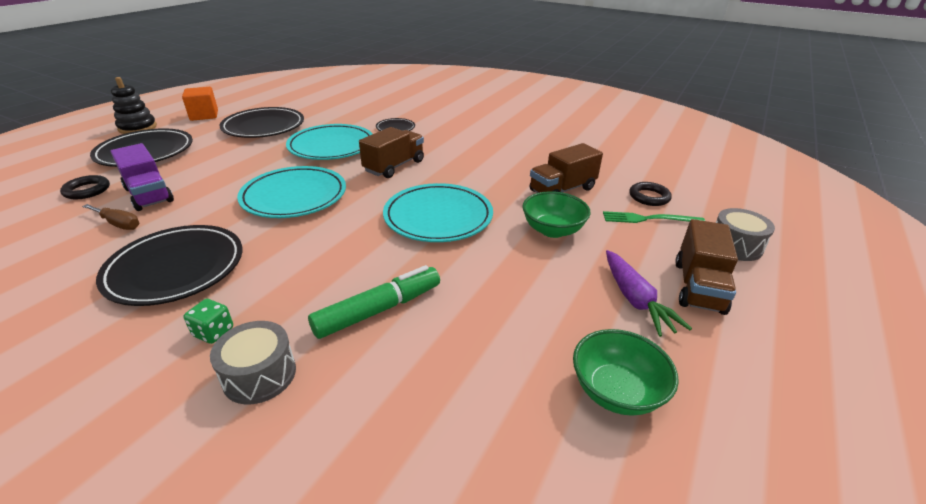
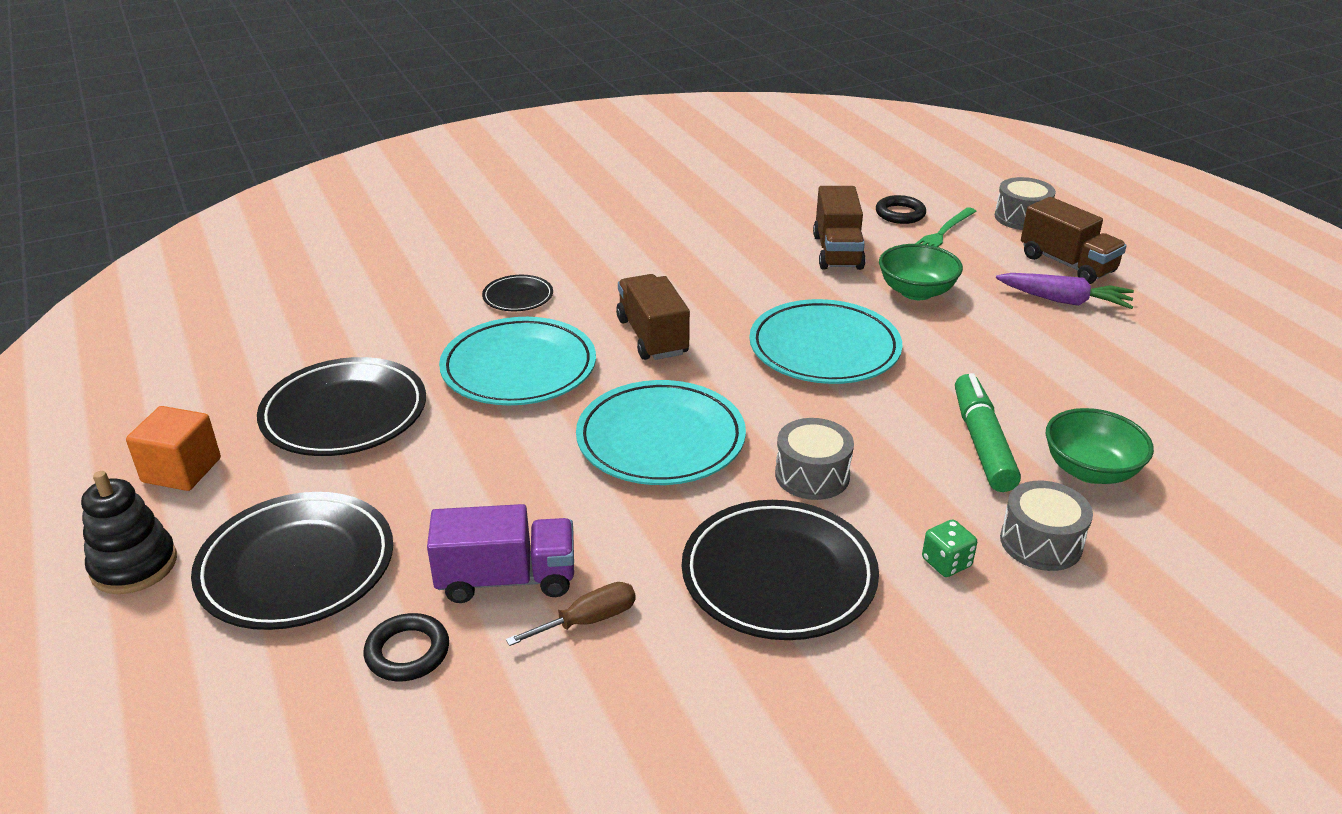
camera: 55 degrees left, 0 degrees up
(289, 251) = (812, 475): none -> grey drum
(616, 391) = (1169, 360): green bowl -> green bowl (1090, 470)

